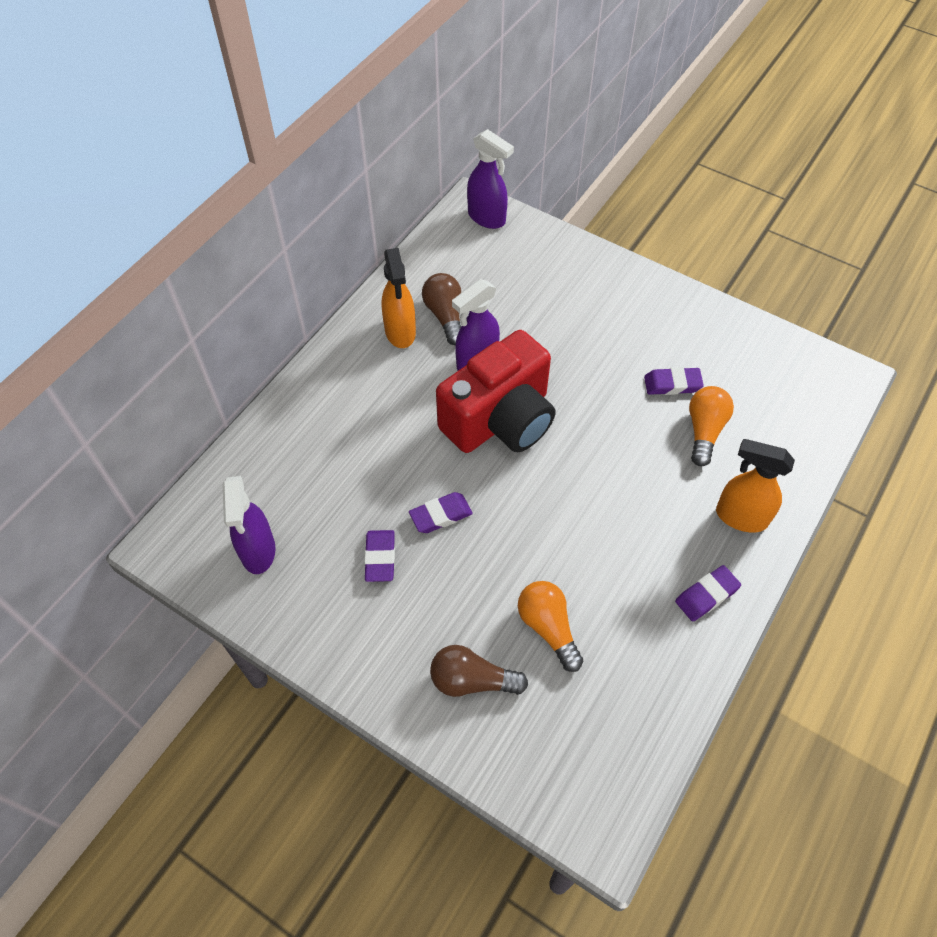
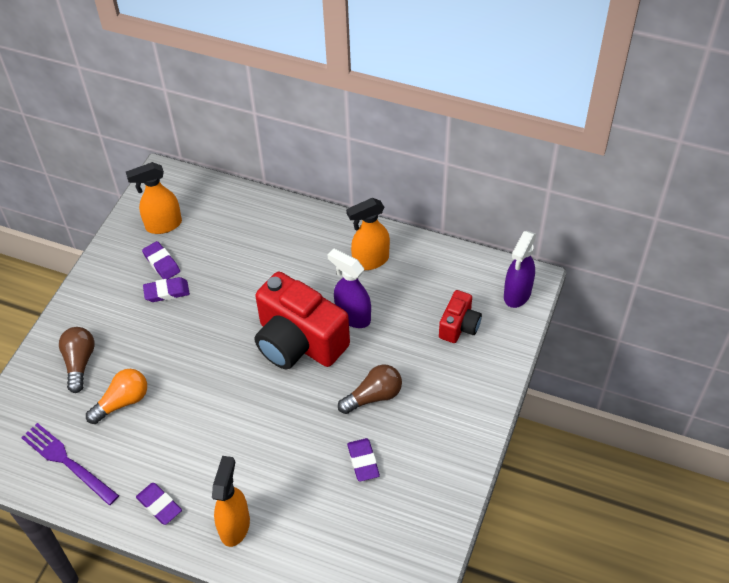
camera: 80 degrees right, 5 degrees down
(258, 552) = (163, 225): purple spray bottle -> orange spray bottle
(440, 515) = (206, 320): purple eraser -> purple eraser (161, 263)
(445, 316) = (395, 286): brown light bulb -> brown light bulb (373, 396)
(515, 272) = (459, 326): none -> red camera
(630, 705) = (67, 462): none -> purple fork
(704, 431) = (318, 491): orange light bulb -> none

